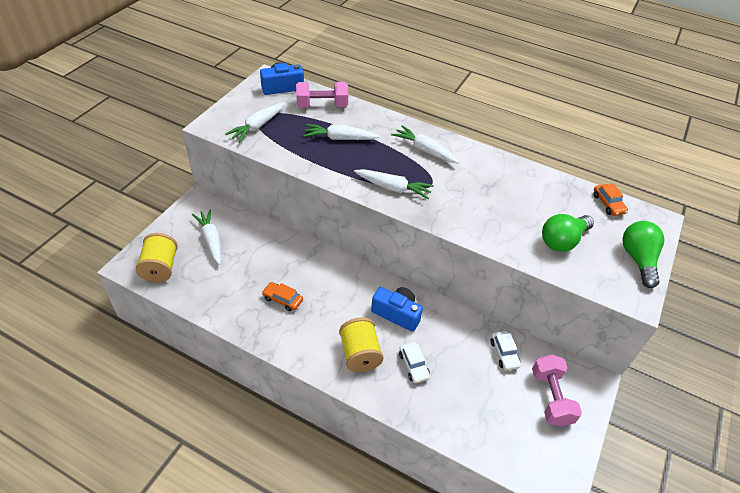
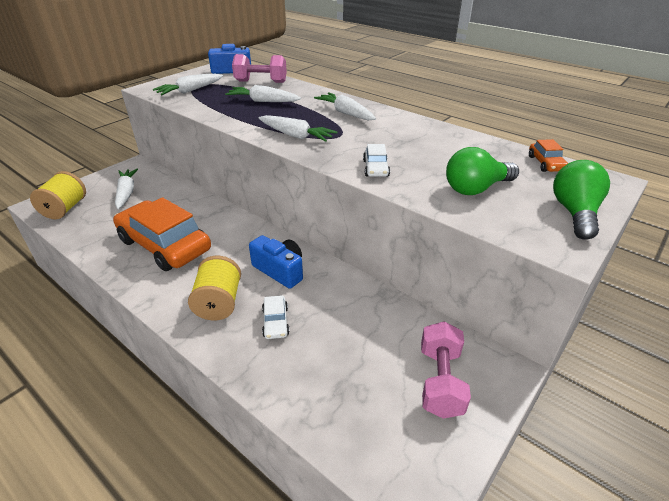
camera: 15 degrees right, 10 degrees down
(283, 299) = (165, 245): orange car -> orange car, size x2.44
(504, 353) = (393, 324): white car -> white car (375, 168)

